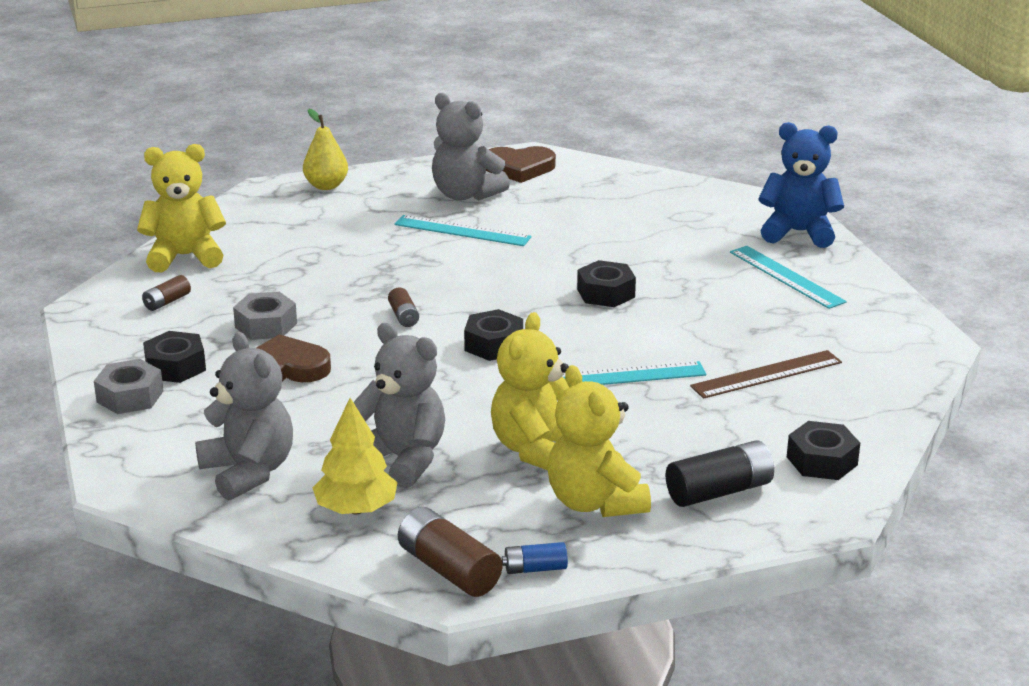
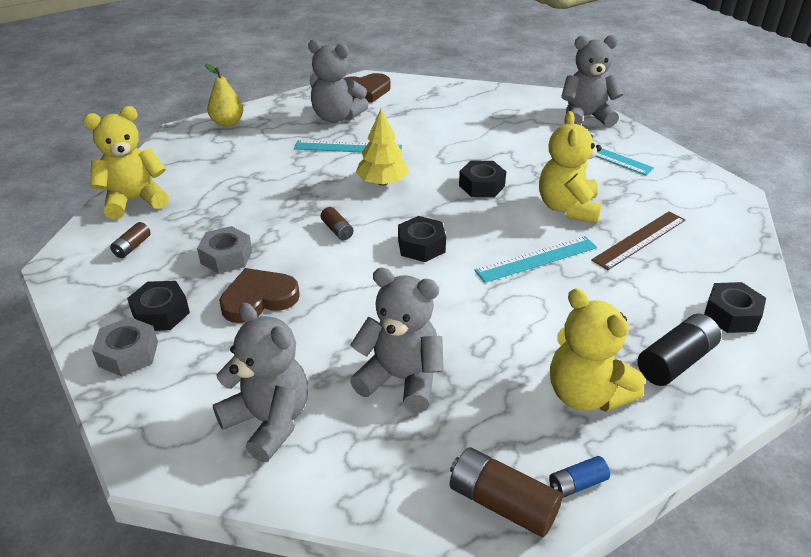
camera: 15 degrees left, 10 degrees up
(356, 509) = (385, 446): yellow tree -> yellow tree (382, 182)
(537, 450) = (508, 346): yellow teddy bear -> yellow teddy bear (567, 208)
(798, 232) = (585, 117): blue teddy bear -> grey teddy bear

